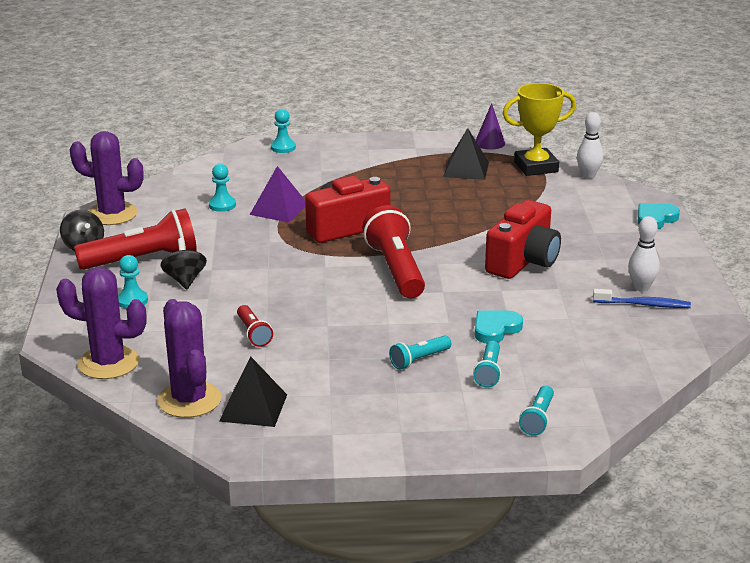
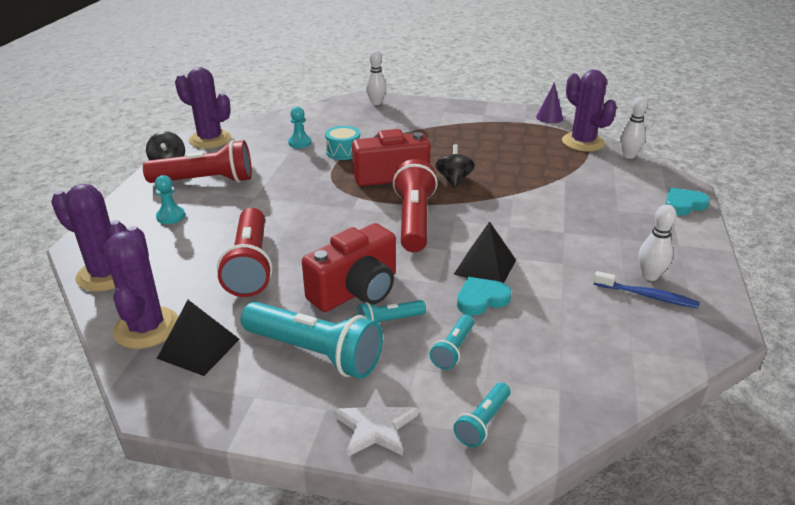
camera: 15 degrees right, 5 degrees up
(185, 280) = (226, 204): black spinning top -> black spinning top (454, 180)
(253, 333) = (250, 265): red flashlight -> red flashlight, size x2.02
(279, 209) = (343, 152): purple pyramid -> turquoise drum
(283, 147) = (376, 103): turquoise pawn -> white bowling pin
(365, 394) = (314, 353): none -> turquoise flashlight
(450, 436) = (375, 426): none -> white star
(466, 169) = (519, 137): black pyramid -> black pyramid (485, 267)
(523, 261) = (538, 230): red camera -> red camera (356, 291)
(536, 167) = (582, 142): yellow trophy -> purple cactus

